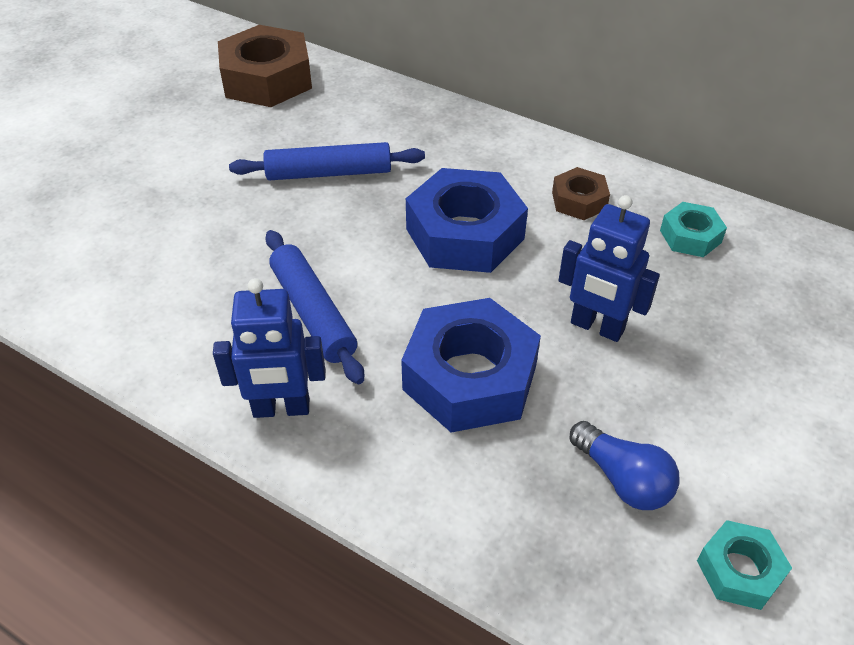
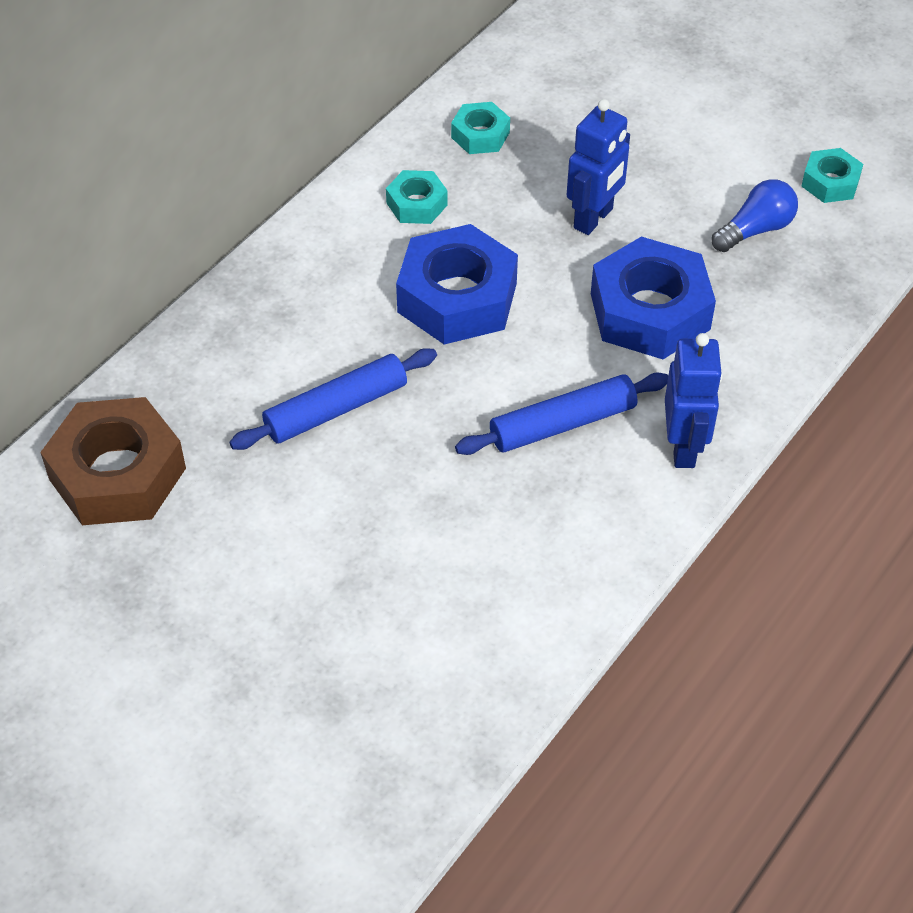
camera: 85 degrees left, 5 degrees up
(329, 173) = (336, 409): blue rolling pin -> blue rolling pin turned 60 degrees clockwise
(579, 200) = (416, 204): brown nut -> turquoise nut

